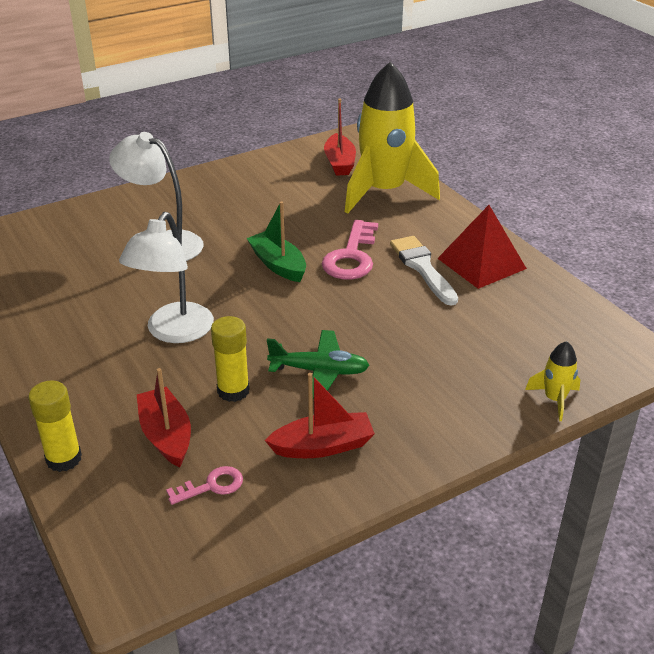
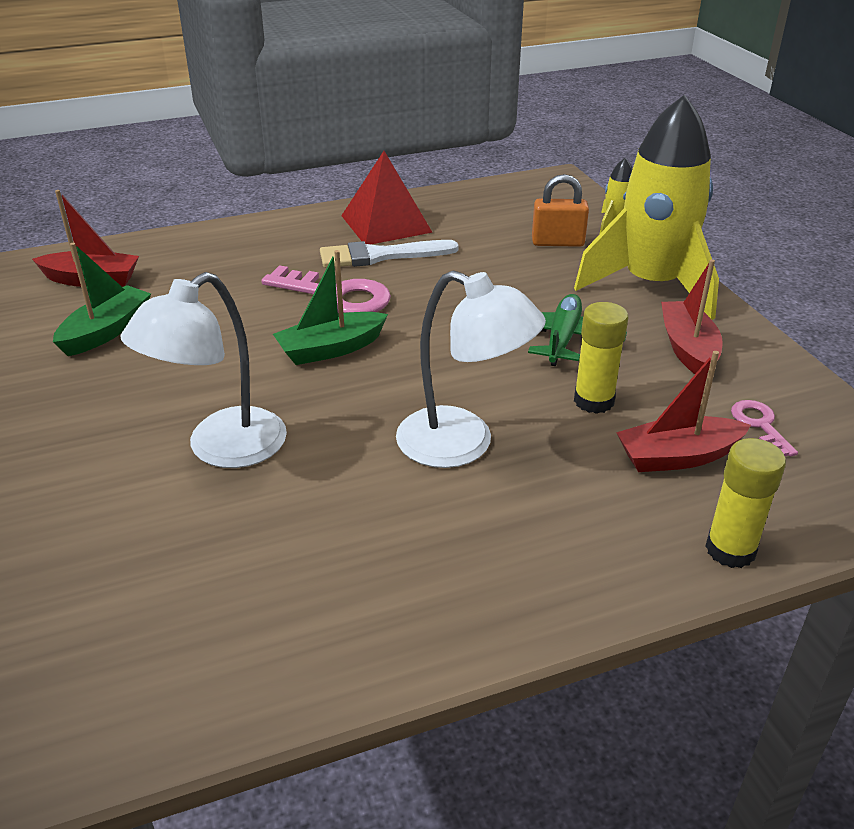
camera: 80 degrees left, 0 degrees up
(279, 182) = (106, 331): none -> green boat
(384, 192) = (195, 258): yellow rocket -> yellow rocket (651, 285)
(494, 362) = (557, 242): none -> orange padlock

